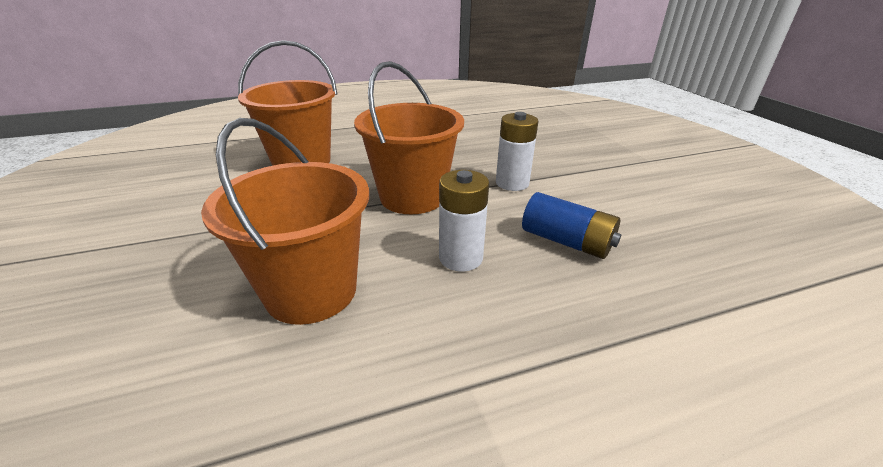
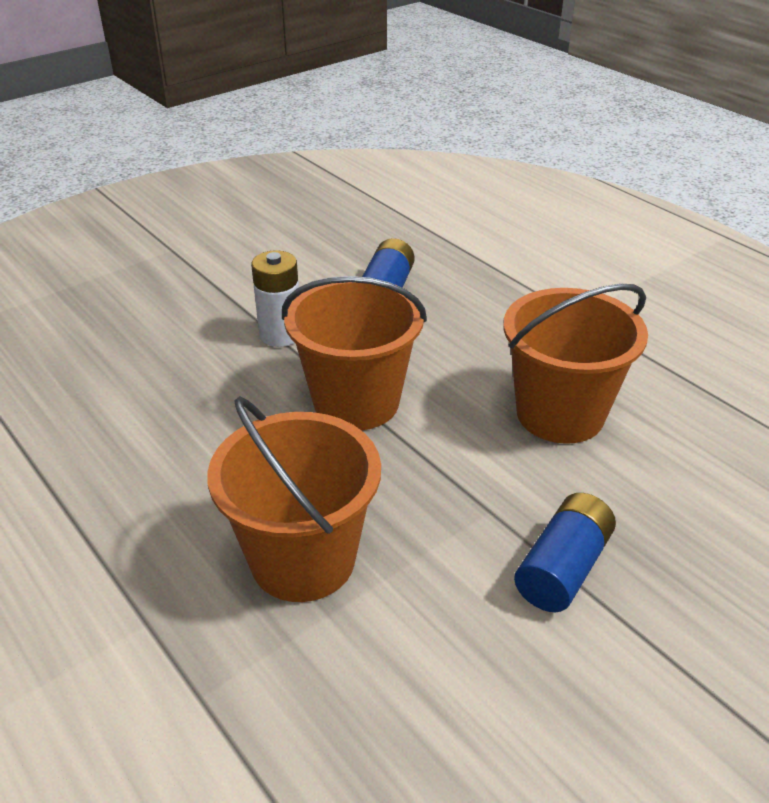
camera: 110 degrees left, 5 degrees up
(182, 235) = (563, 568): none -> blue battery
(460, 258) = (451, 343): white battery -> none

